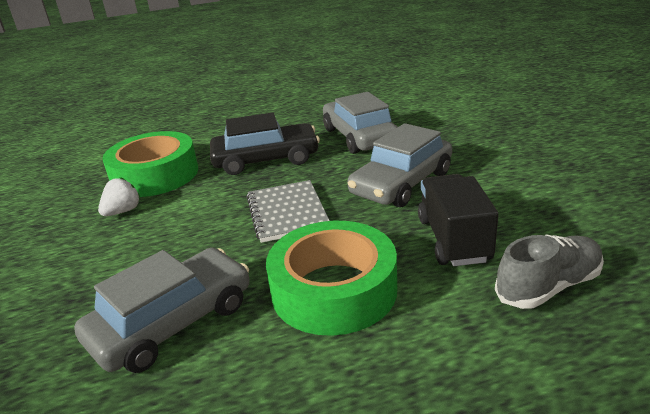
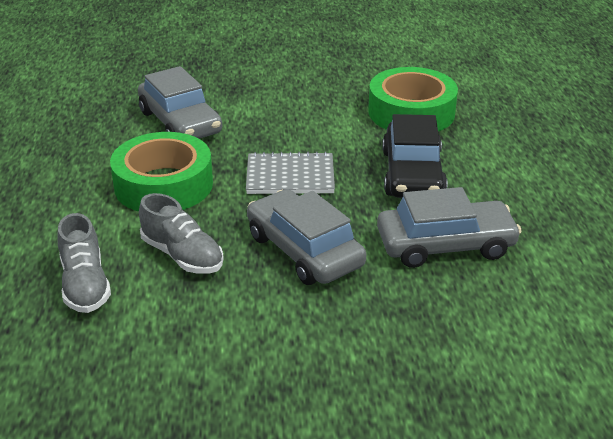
camera: 100 degrees right, 5 degrees up
(122, 211) = (346, 100): white strawberry -> none
(453, 239) = (182, 255): black truck -> grey shoe

